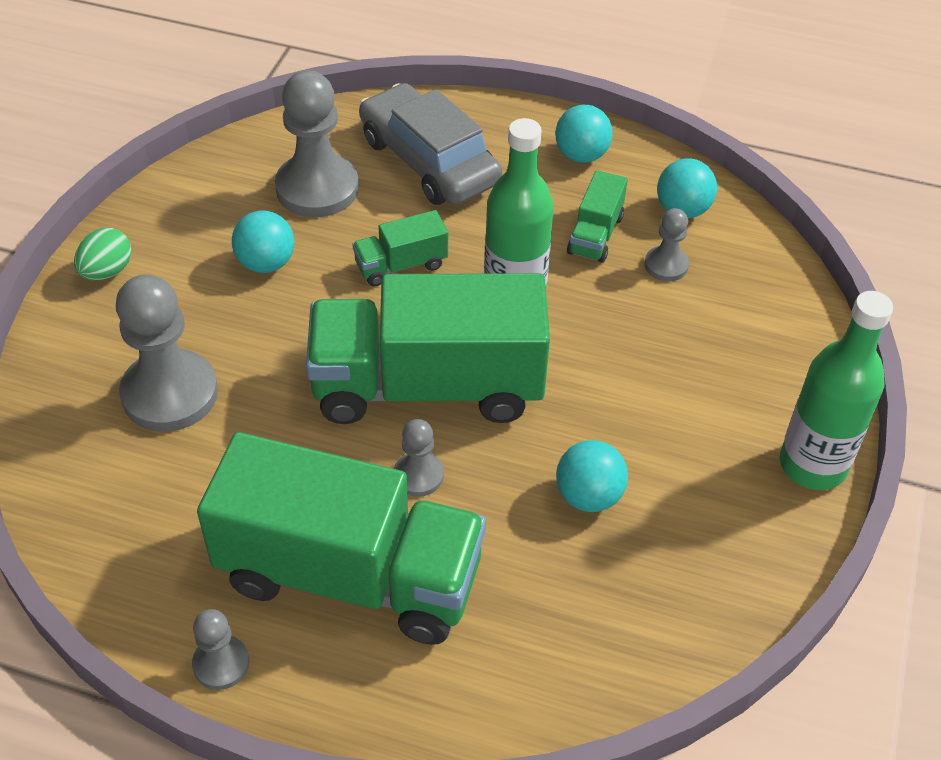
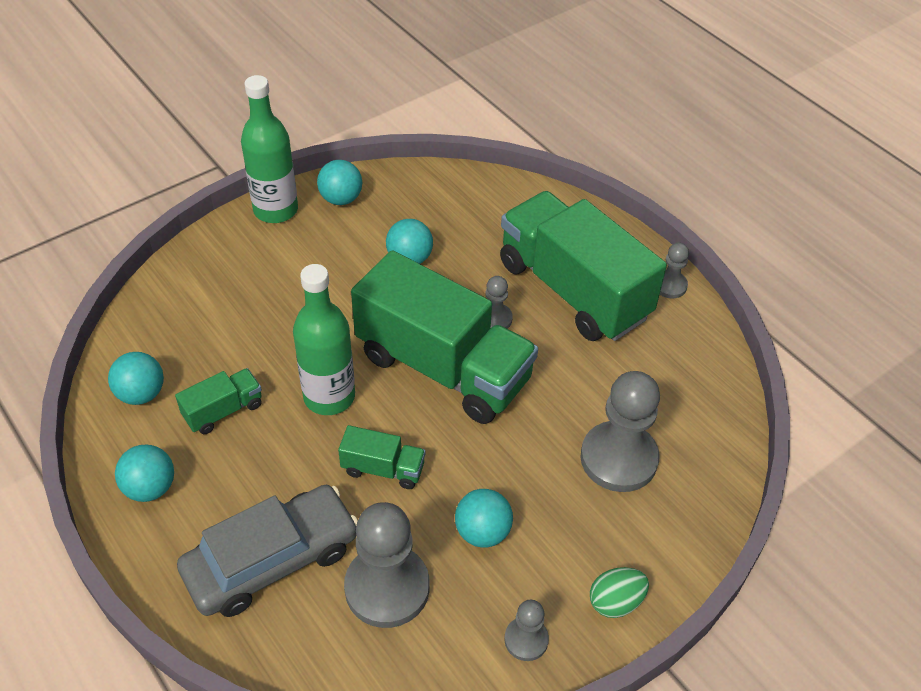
camera: 145 degrees left, 0 degrees up
(429, 161) = (272, 560): grey car -> grey car turned 120 degrees counterclockwise
(666, 265) = (206, 360): grey pawn -> grey pawn (526, 640)
(760, 531) = (341, 199): none -> turquoise ball

